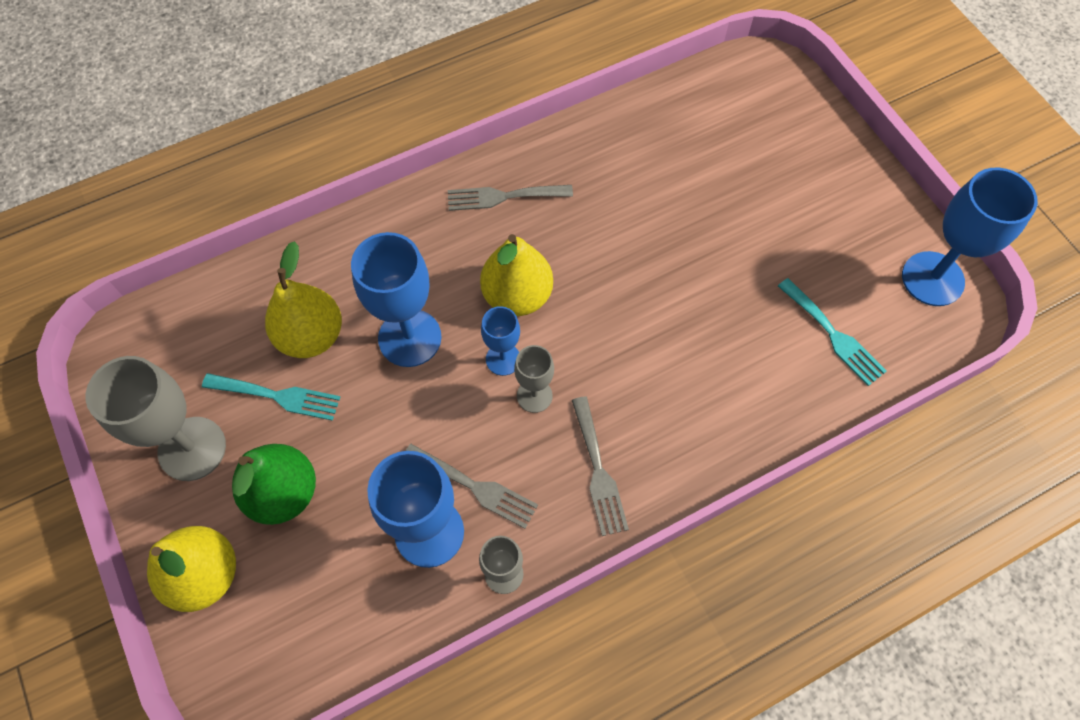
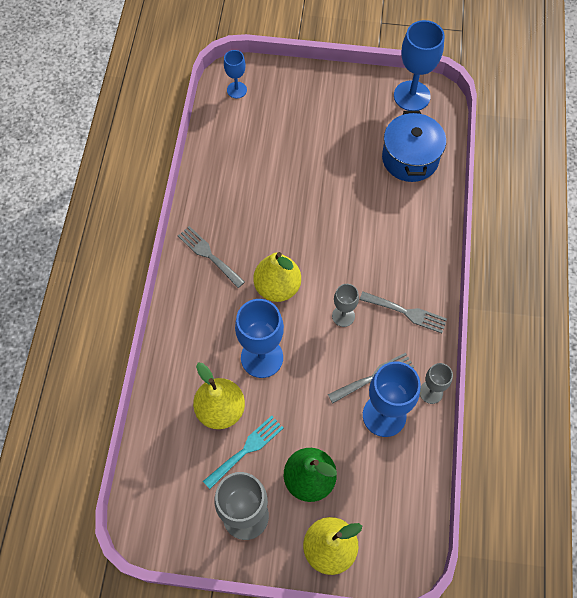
camera: 55 degrees left, 0 degrees up
(503, 197) = (208, 255): grey fork -> grey fork turned 105 degrees clockwise
(503, 359) = (310, 318): blue goblet -> blue goblet (236, 90)
(833, 335) = (410, 158): turquoise fork -> blue pot

